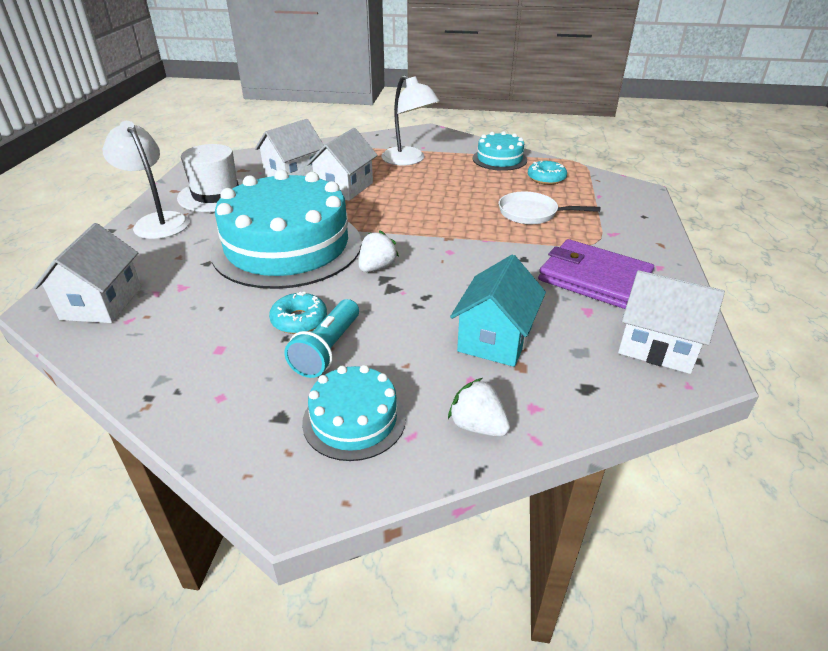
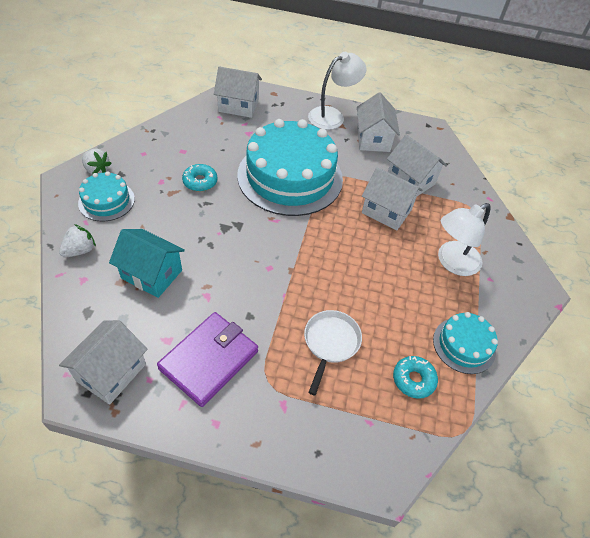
camera: 90 degrees right, 15 degrees up
(216, 195) = (373, 139): white hat -> white house
(327, 350) = (168, 193): turquoise flashlight -> none
(377, 267) = (253, 222): white strawberry -> white strawberry (97, 170)

